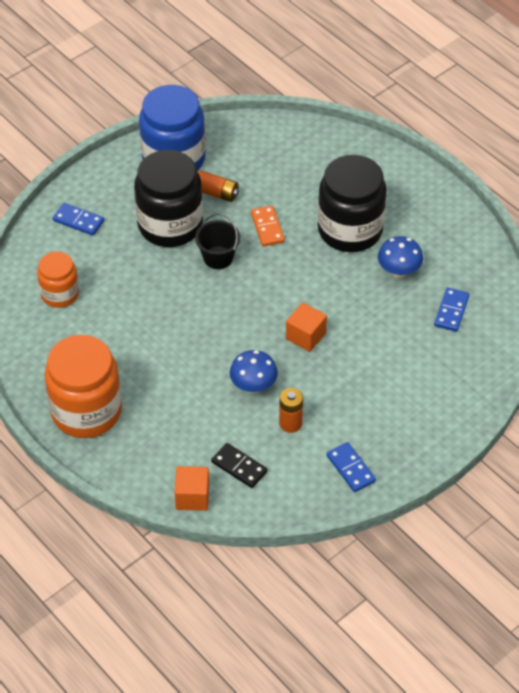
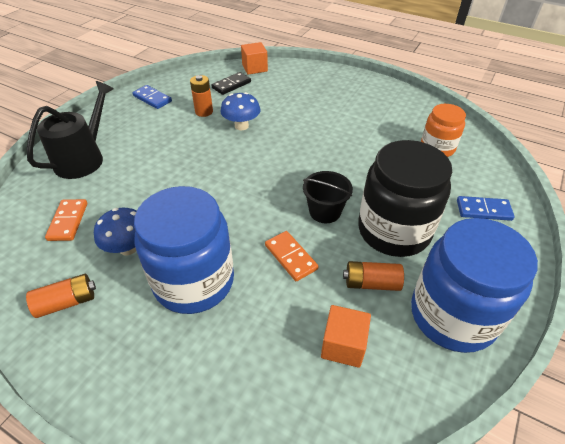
camera: 160 degrees right, 5 degrees down
(86, 411) = (351, 89): orange jar -> none
(239, 467) = (231, 85): black domino -> black domino turned 60 degrees counterclockwise
(305, 336) = (211, 167): orange cube -> orange cube (343, 345)
(350, 230) = (194, 281): black jar -> blue jar
(439, 386) = (83, 158): none -> black watering can
(448, 241) = (67, 302): none -> orange battery
(451, 311) = (68, 221): blue domino -> orange domino

